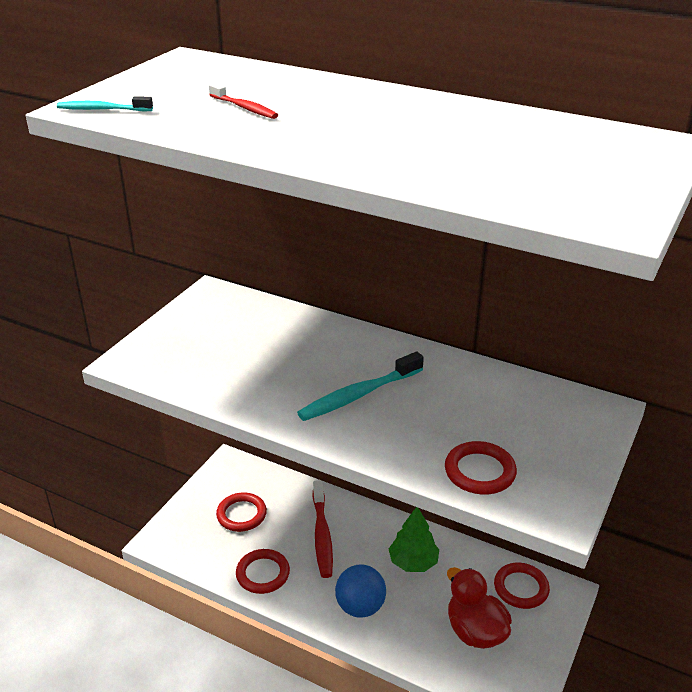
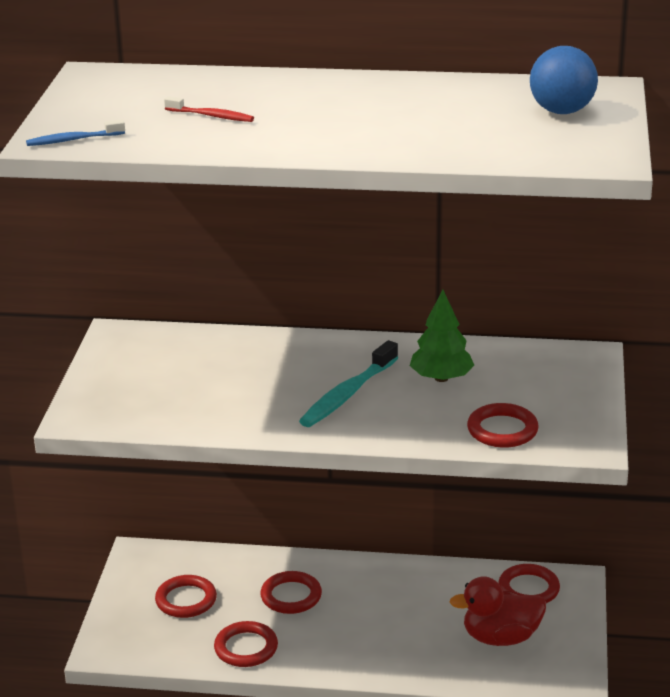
camera: 20 degrees left, 5 degrees down
(102, 109) = (73, 140): turquoise toothbrush -> blue toothbrush
(322, 535) = (291, 596): red toothbrush -> red ring
(360, 607) = (370, 649): blue ball -> blue ball (562, 111)
(413, 562) = (405, 595): green tree -> green tree (441, 378)
(475, 631) = (500, 637): red duck -> red duck turned 45 degrees counterclockwise

